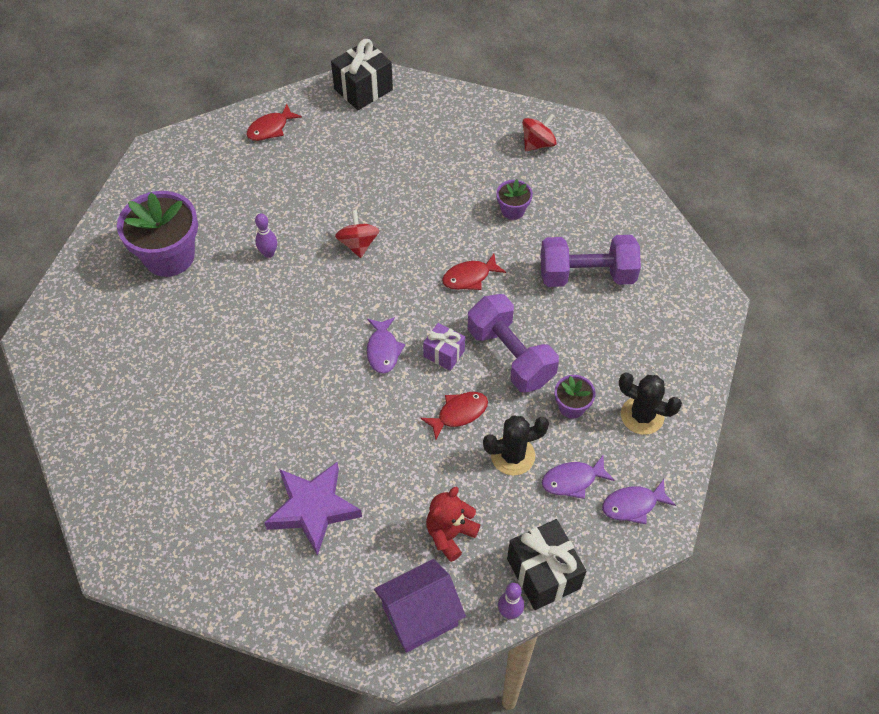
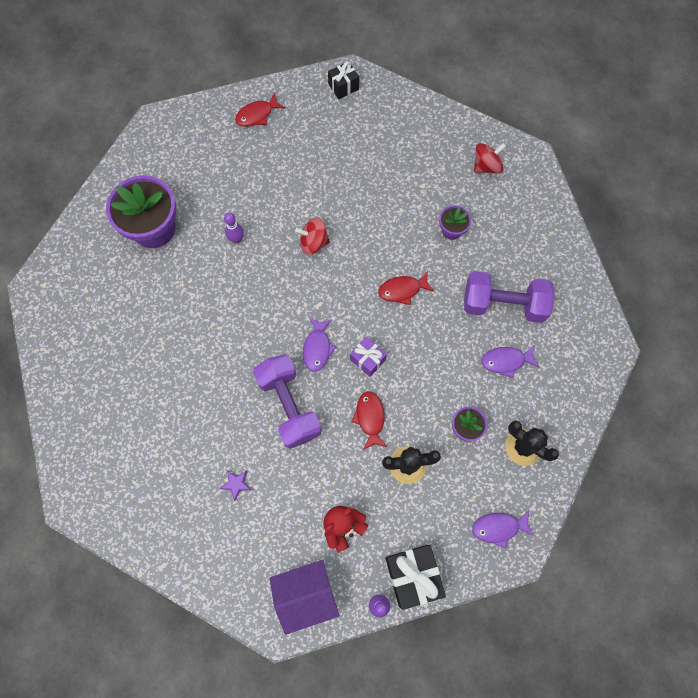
camera: 10 degrees right, 15 degrees up
(313, 509) = (236, 484): purple star -> purple star, size x0.40
(358, 244) = (313, 242): red spinning top -> red spinning top turned 90 degrees counterclockwise
(363, 89) = (343, 87): black gift -> black gift, size x0.60
(459, 413) = (370, 418): red fish -> red fish turned 75 degrees counterclockwise
(510, 356) = (423, 371): purple dumbbell -> purple dumbbell (289, 406)
(572, 480) = (453, 496): purple fish -> purple fish (506, 361)

